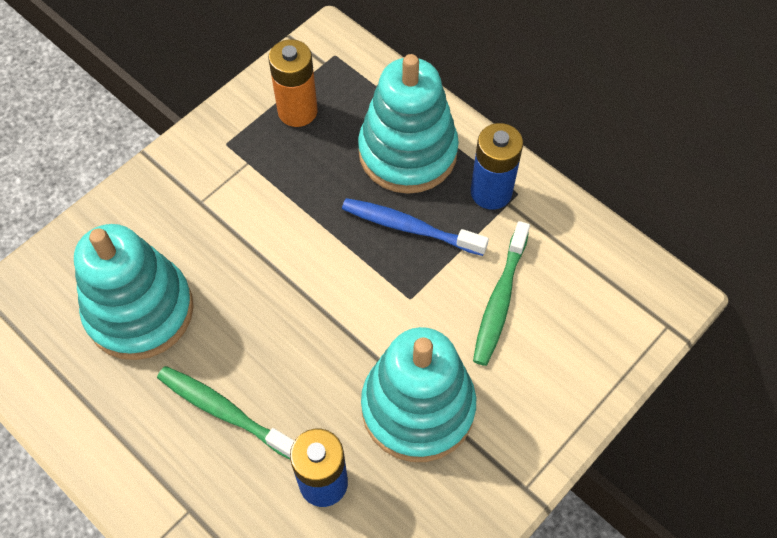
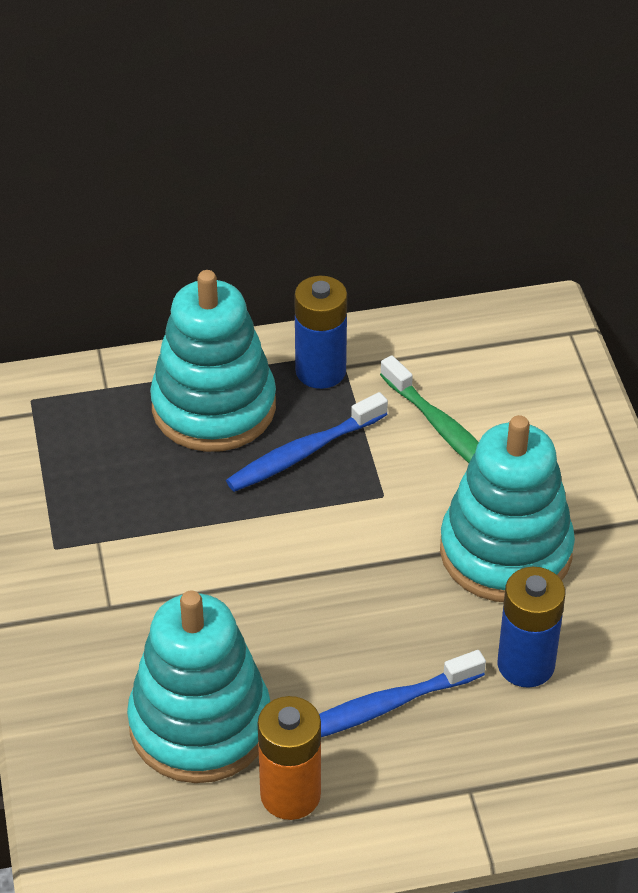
camera: 55 degrees left, 15 degrees down
(224, 411) = (383, 707): green toothbrush -> blue toothbrush
(297, 111) = (73, 466): orange battery -> orange battery (290, 794)

